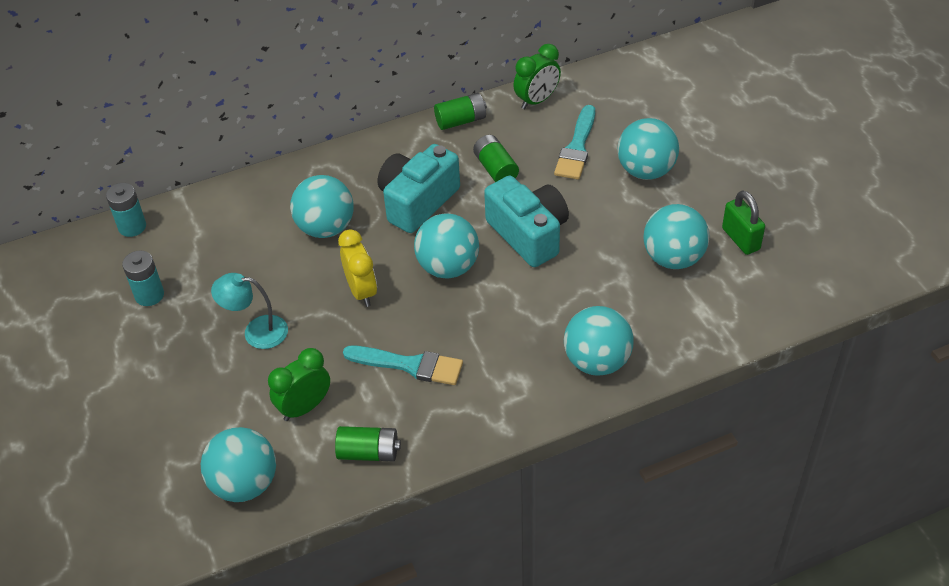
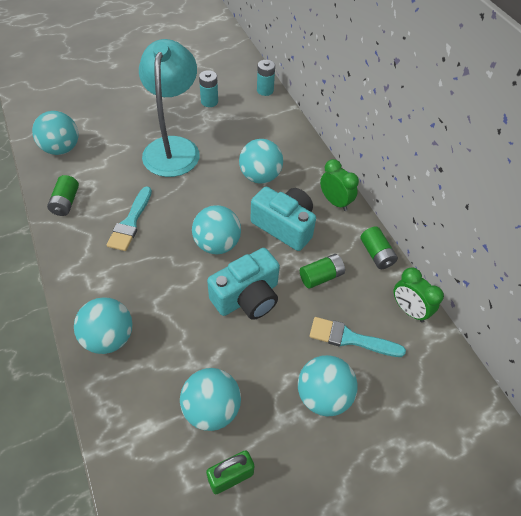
camera: 85 degrees right, 5 degrees up
(256, 331) = (173, 147): turquoise lamp -> turquoise lamp, size x2.08
(304, 407) = (109, 171): green clock -> green clock (335, 202)
(362, 291) = (200, 196): yellow clock -> none

